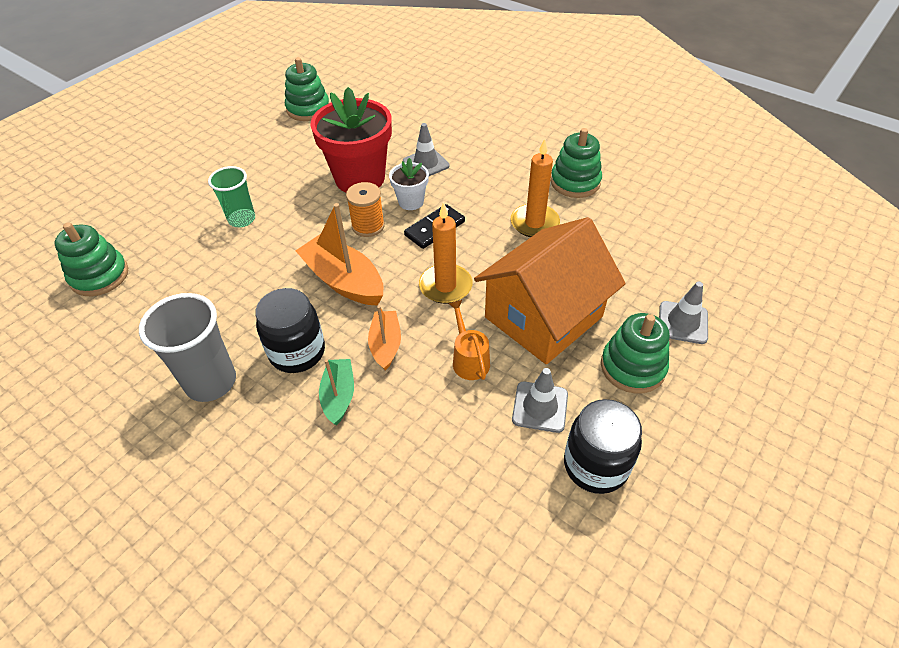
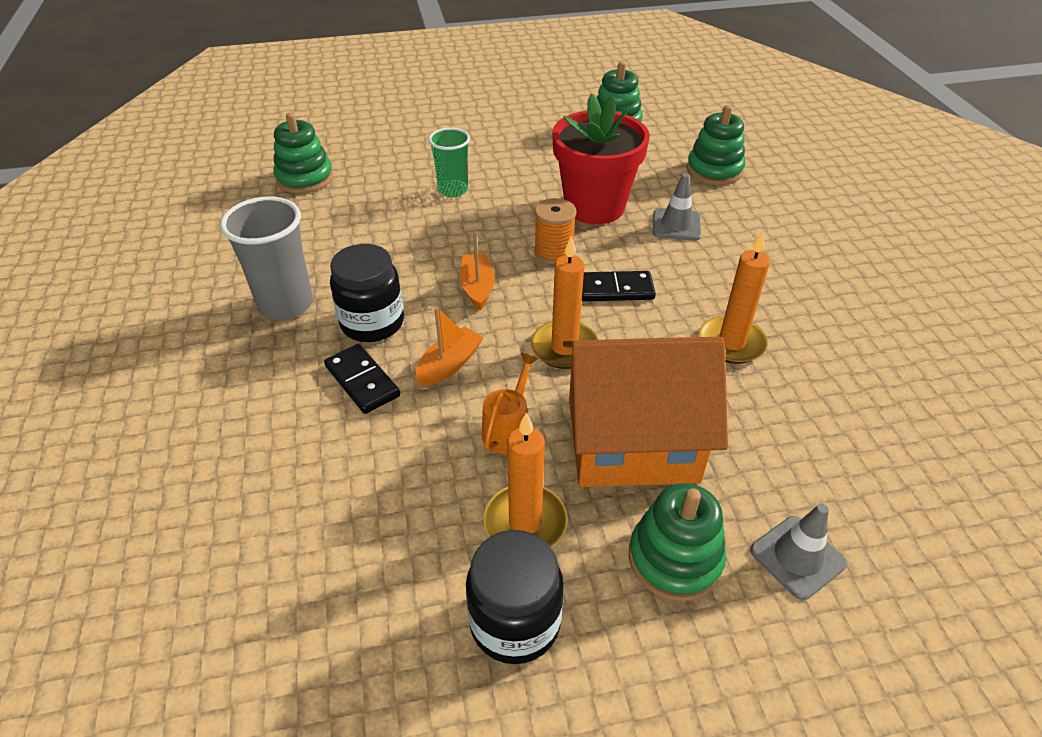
camera: 40 degrees right, 5 degrees down
(339, 396) = (362, 381): green boat -> black domino
(344, 281) = (477, 288): orange boat -> orange boat, size x0.60
(411, 202) = (620, 252): white flower pot -> none
(540, 407) = (525, 522): grey traffic cone -> orange candle
(575, 182) = (832, 328): green stacking toy -> green stacking toy (714, 170)

